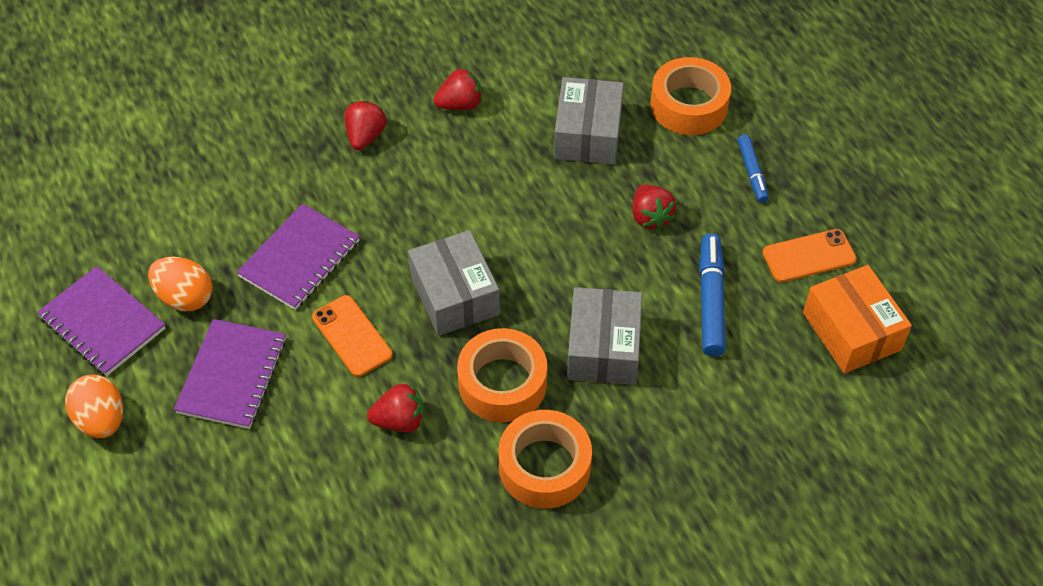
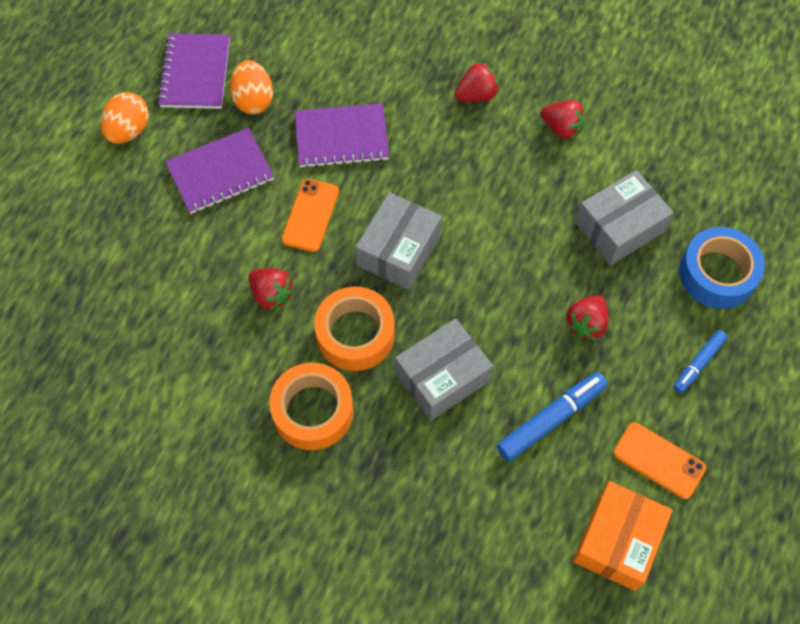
camera: 50 degrees right, 10 degrees up
(689, 105) = (717, 274): orange tape -> blue tape

